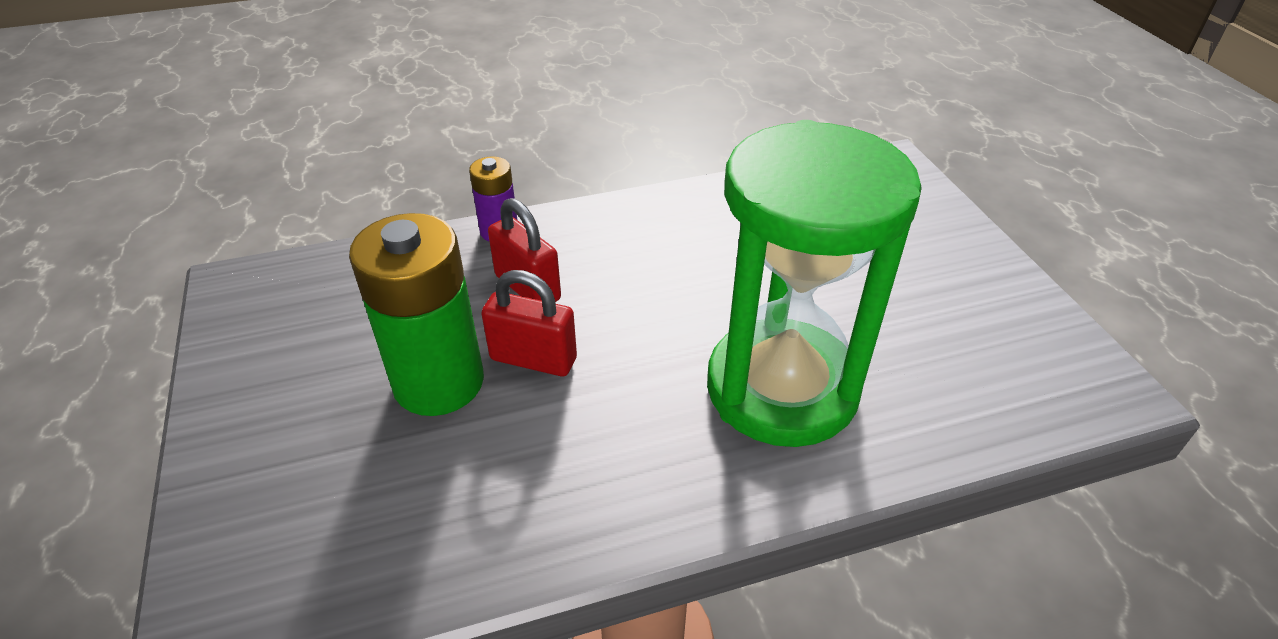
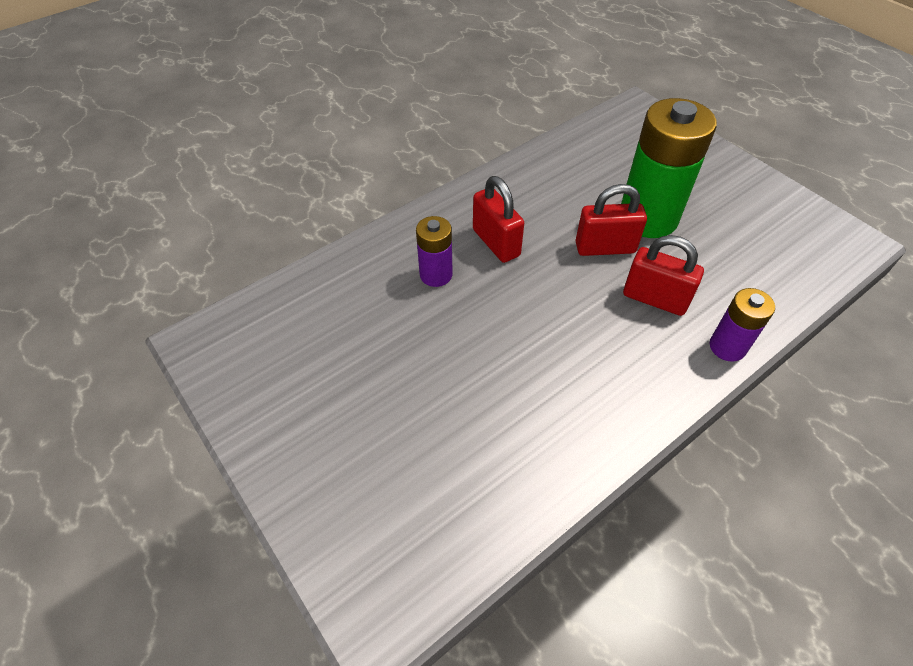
camera: 160 degrees right, 10 degrees up
(677, 410) = (496, 243): none -> red padlock
(782, 388) = (436, 275): green hourglass -> purple battery

